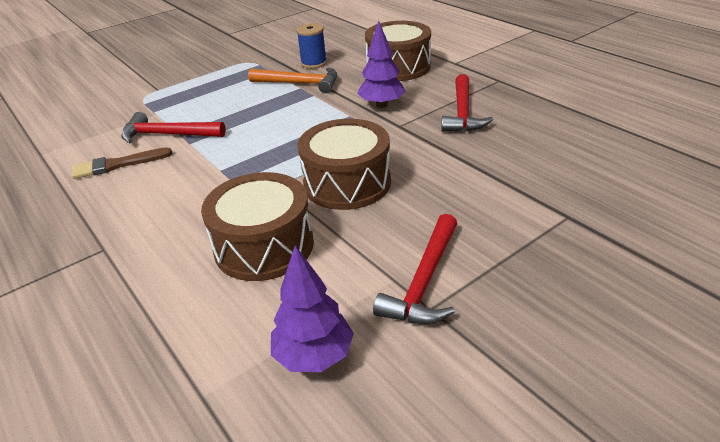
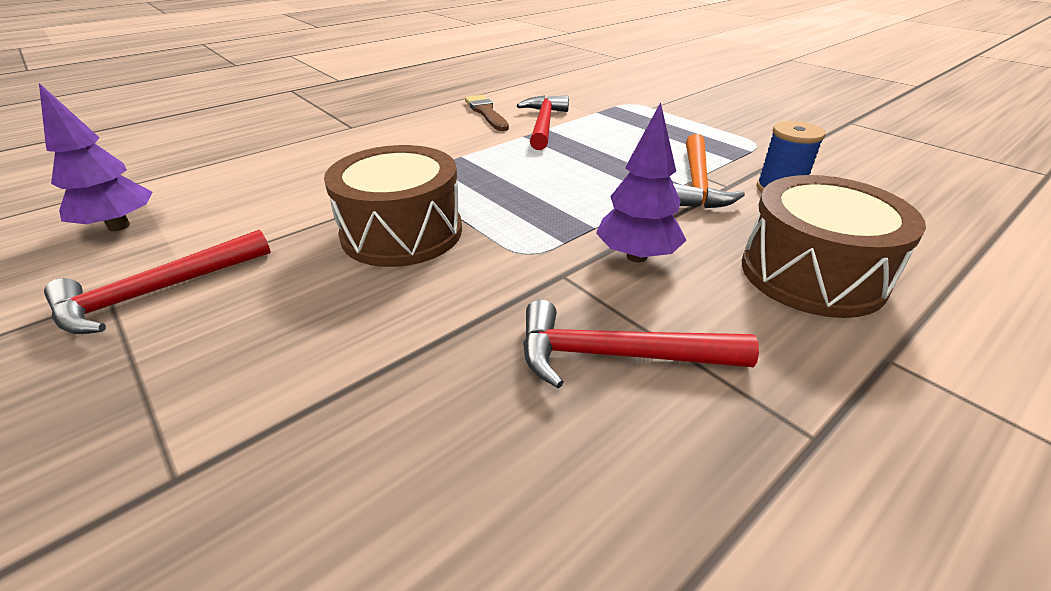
camera: 85 degrees right, 0 degrees up
(264, 246) = (304, 190): brown drum -> none
(424, 281) = (157, 292): red hammer -> red hammer turned 60 degrees counterclockwise

